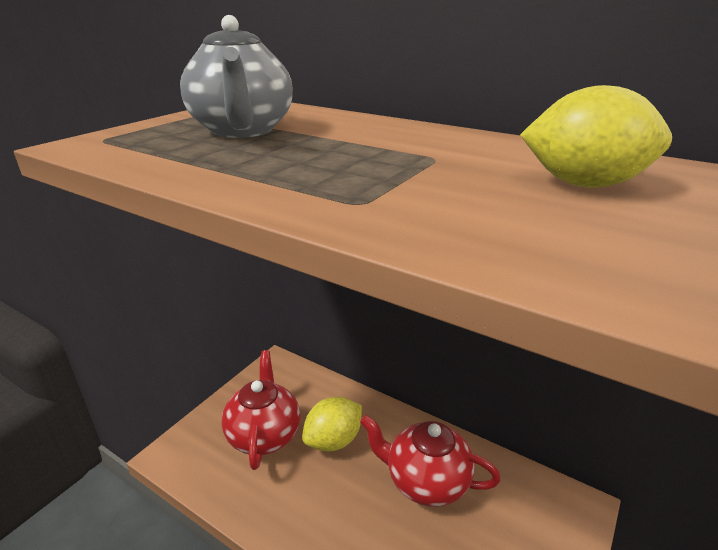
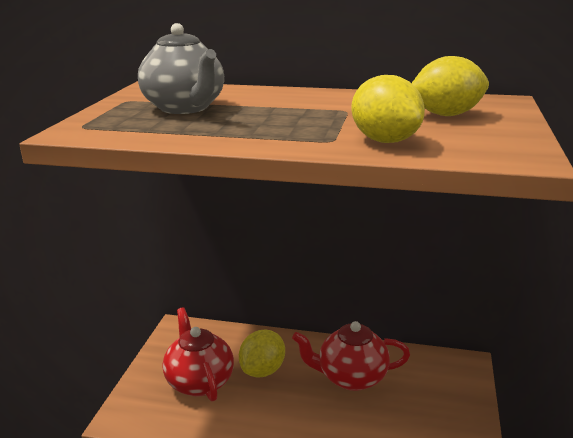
camera: 20 degrees left, 5 degrees down
(440, 217) = (385, 141): none -> yellow lemon

